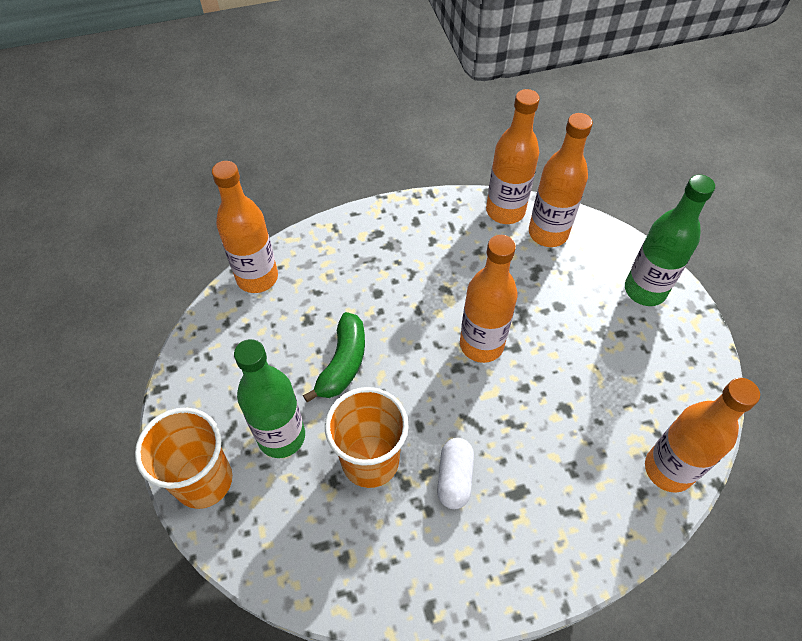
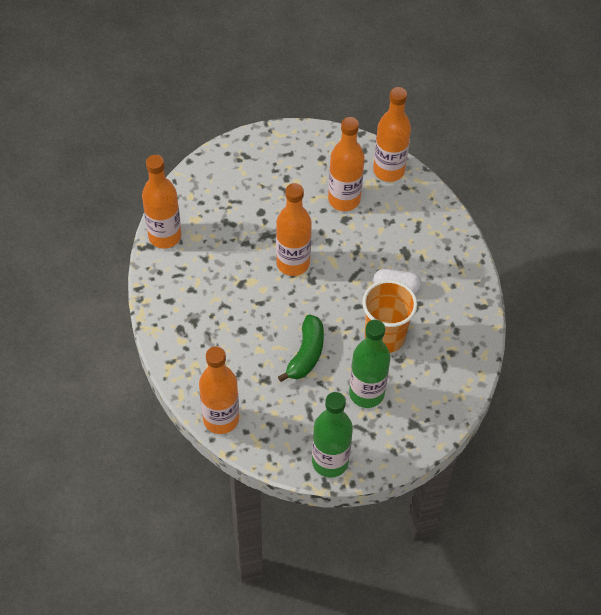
camera: 90 degrees left, 0 degrees up
(203, 480) = (401, 442): orange cup -> none
(343, 363) = (306, 354): green banana -> green banana turned 90 degrees clockwise
(548, 233) = (191, 210): orange bottle -> orange bottle (344, 200)
(645, 290) = (250, 158): green bottle -> green bottle (330, 461)

